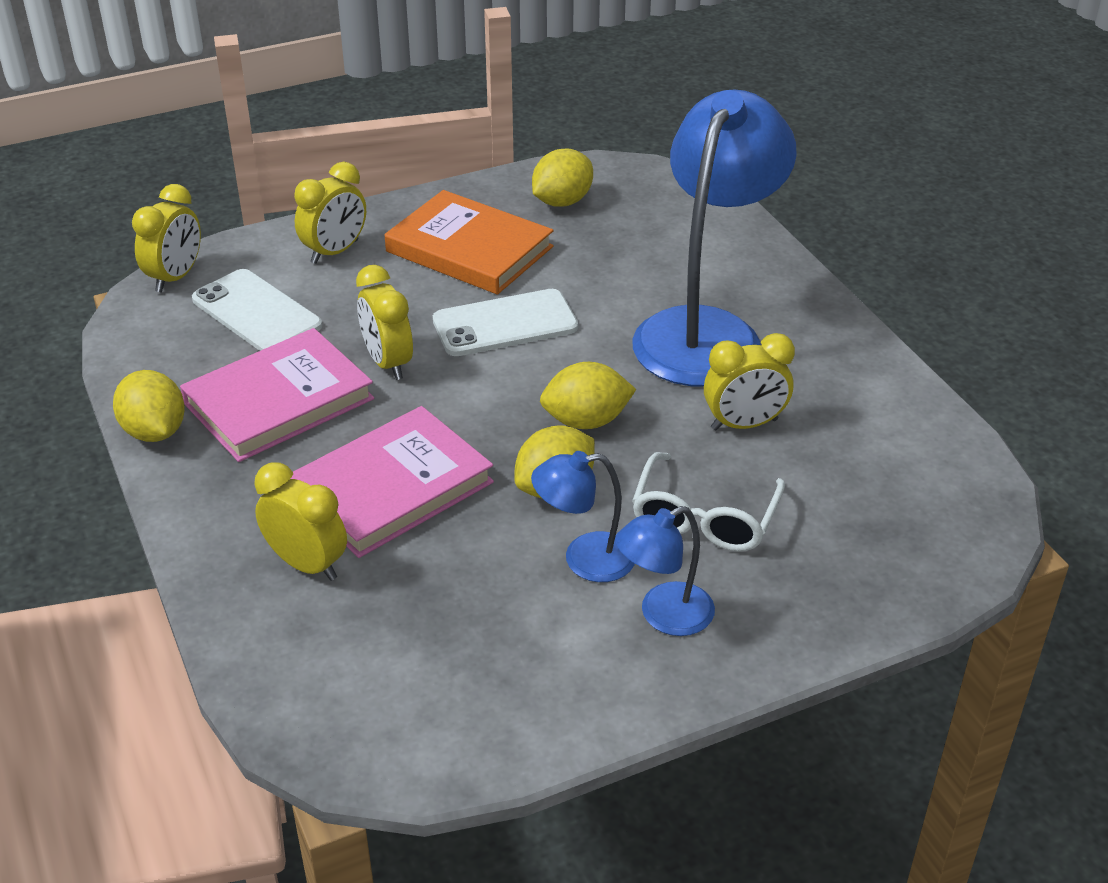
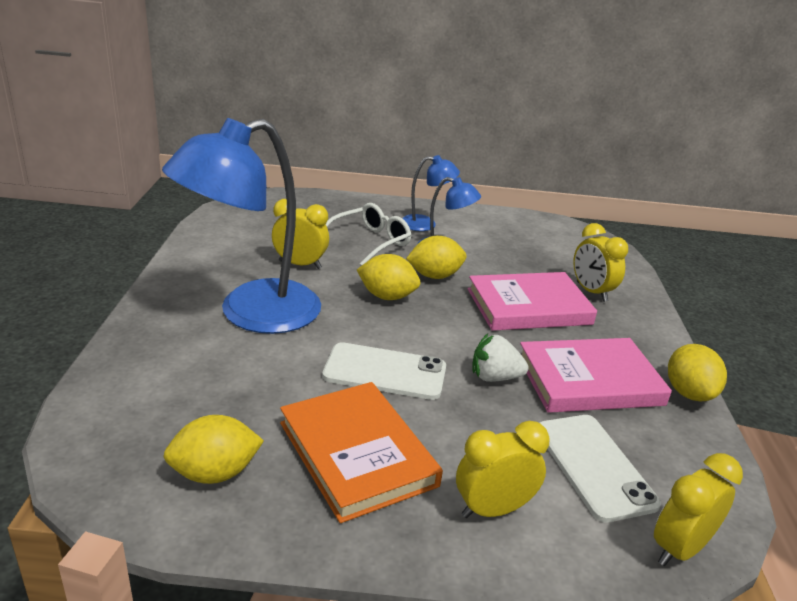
camera: 155 degrees left, 10 degrees down
(388, 363) = (494, 377): yellow clock -> white strawberry

